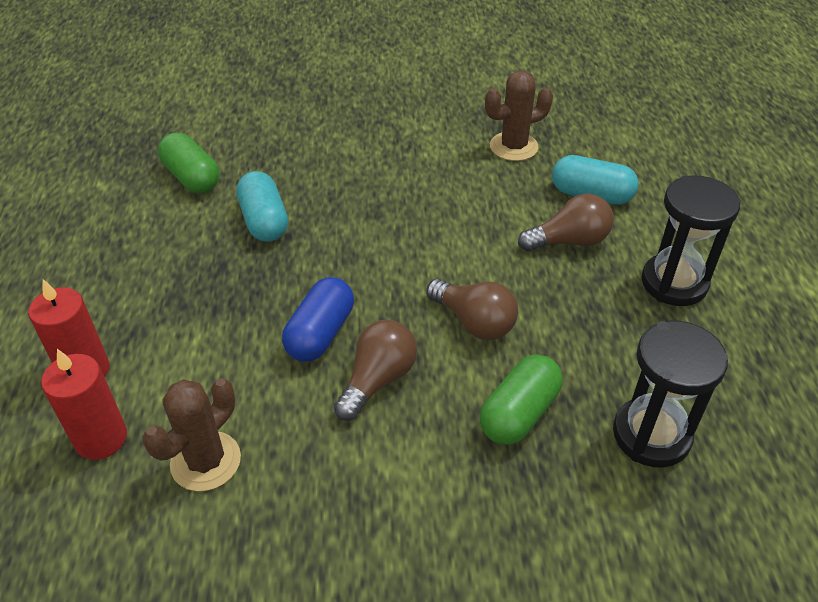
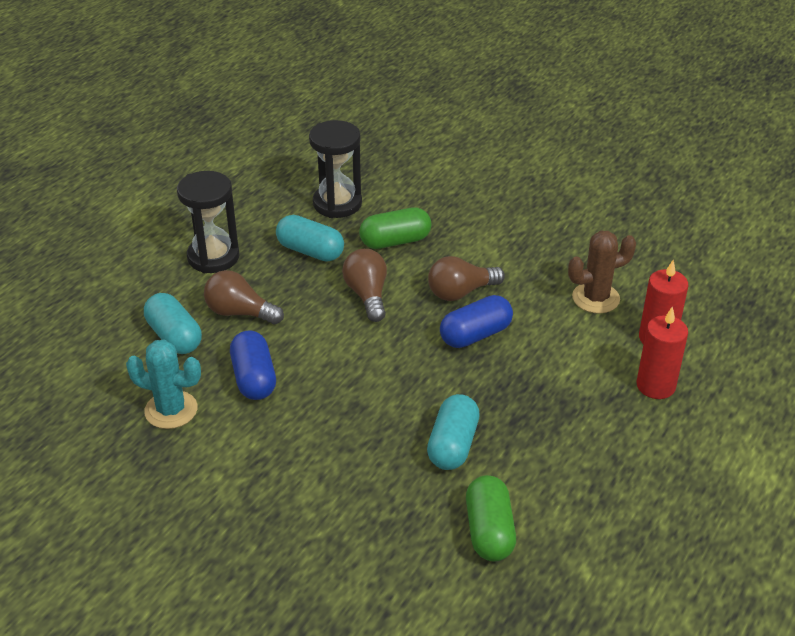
camera: 145 degrees left, 5 degrees down
(482, 195) = (254, 378): none -> blue capsule
(513, 147) = (171, 410): brown cactus -> turquoise cactus
(593, 344) = (310, 251): none -> turquoise capsule

